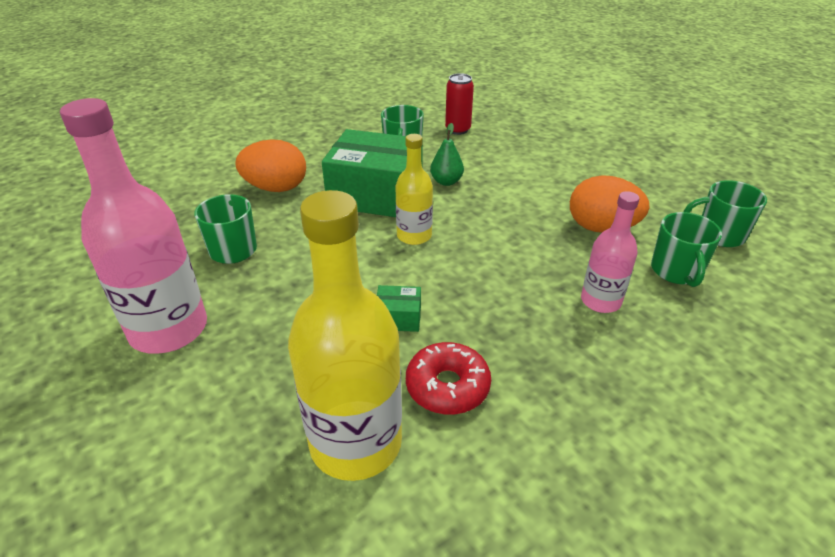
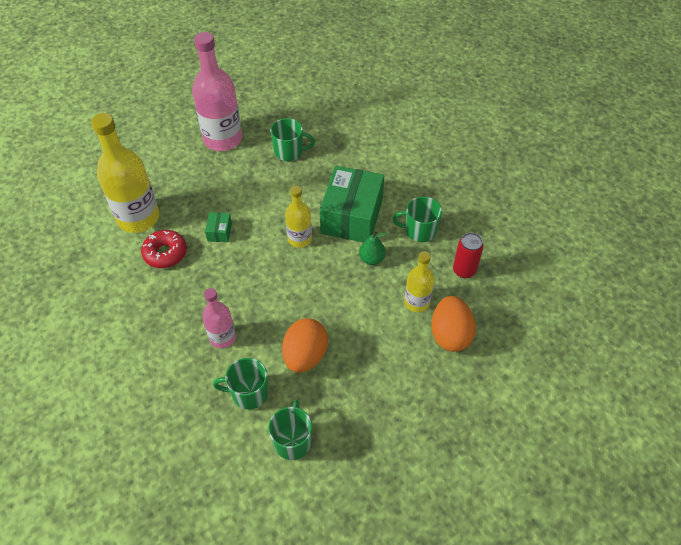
camera: 90 degrees right, 15 degrees up
(276, 188) = (360, 161): orange egg -> orange egg (450, 334)
(504, 156) = (416, 302): none -> yellow bottle

